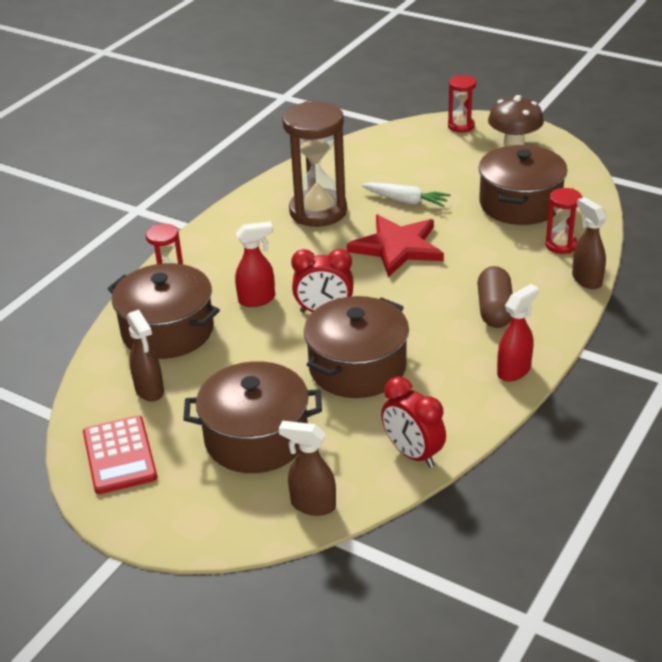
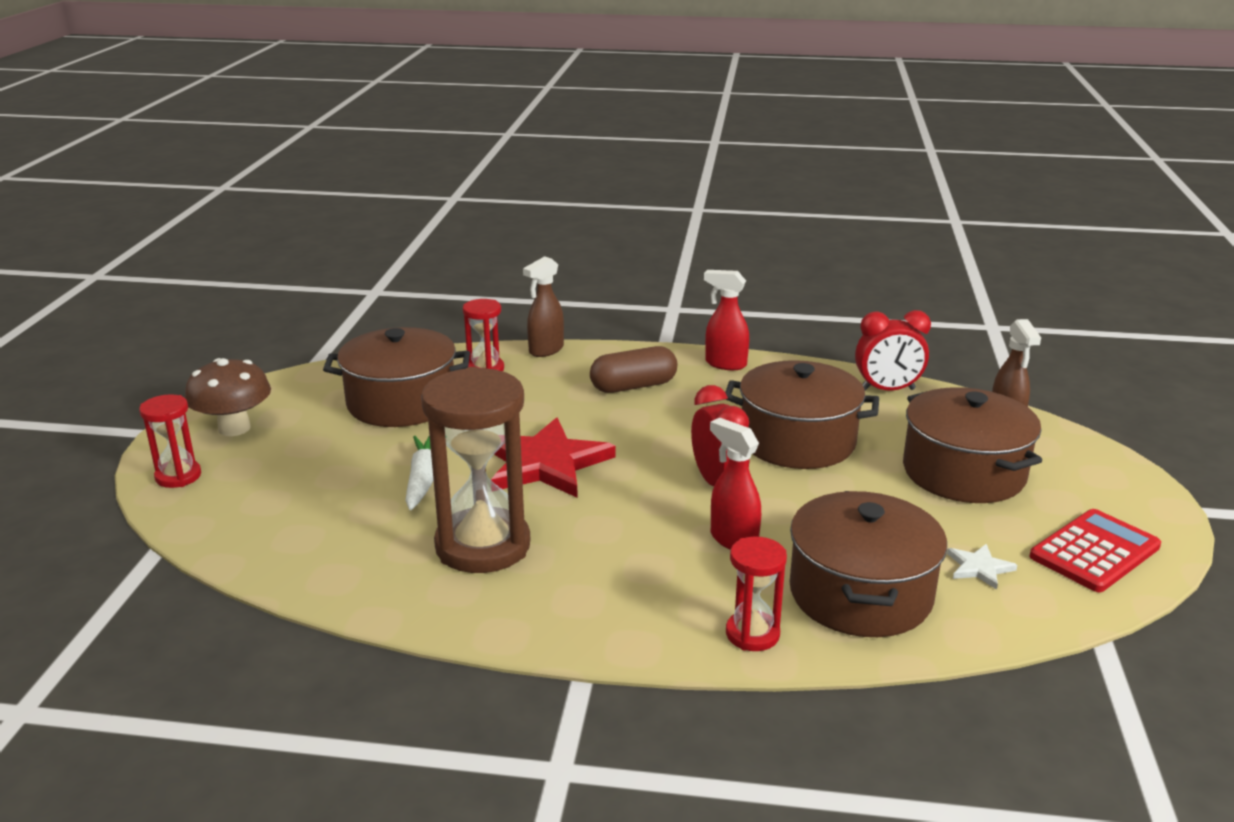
camera: 115 degrees left, 10 degrees down
(149, 391) = (979, 568): brown spray bottle -> white star
(413, 454) = (887, 390): red clock -> red clock turned 60 degrees clockwise

